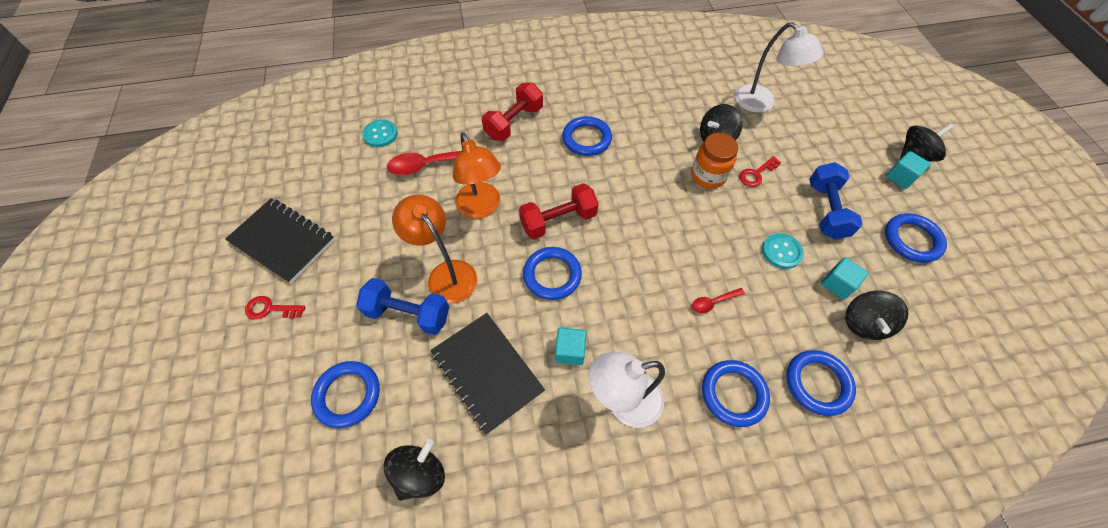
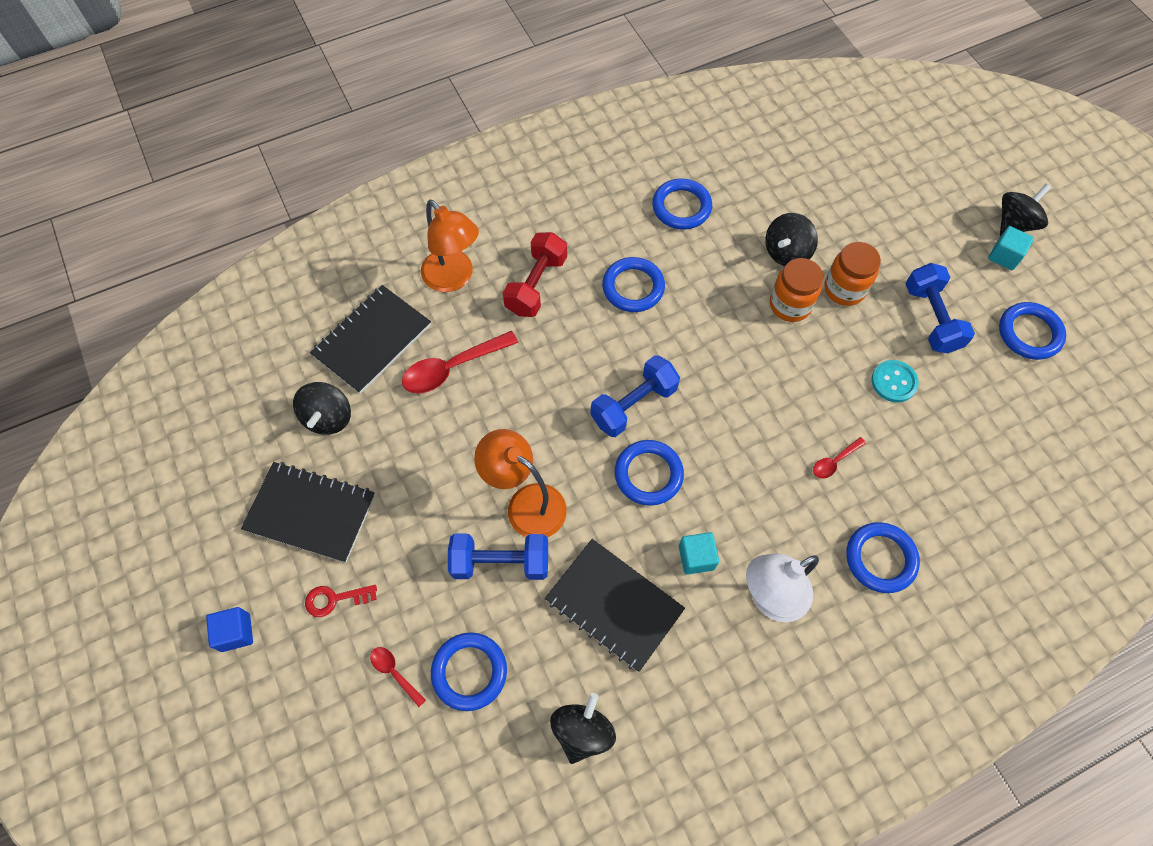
camera: 15 degrees left, 5 degrees up
(186, 315) = (236, 632): none -> blue cube
(289, 379) = (394, 673): none -> red spoon
(380, 134) = (372, 340): turquoise button -> black notebook
(481, 208) = (537, 411): orange lamp -> orange lamp (454, 278)
(558, 220) = (633, 405): red dumbbell -> blue dumbbell
(756, 174) = (844, 289): red key -> orange jar
(761, 103) = (828, 190): white lamp -> none
(817, 383) = (962, 524): blue ring -> blue ring (681, 207)
(837, 284) = (961, 406): turquoise cube -> none
(863, 323) = (996, 445): black spinning top -> black spinning top (328, 417)

